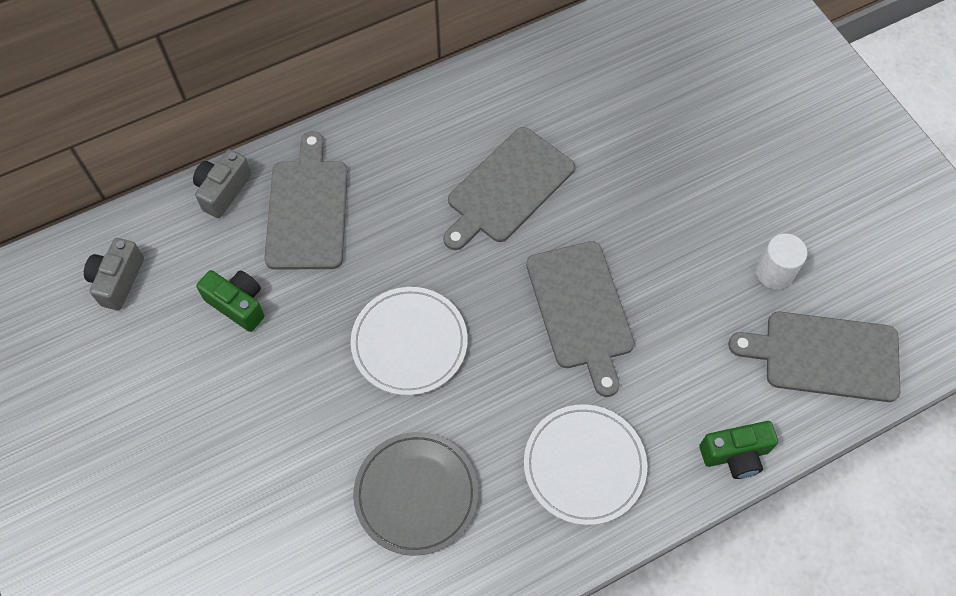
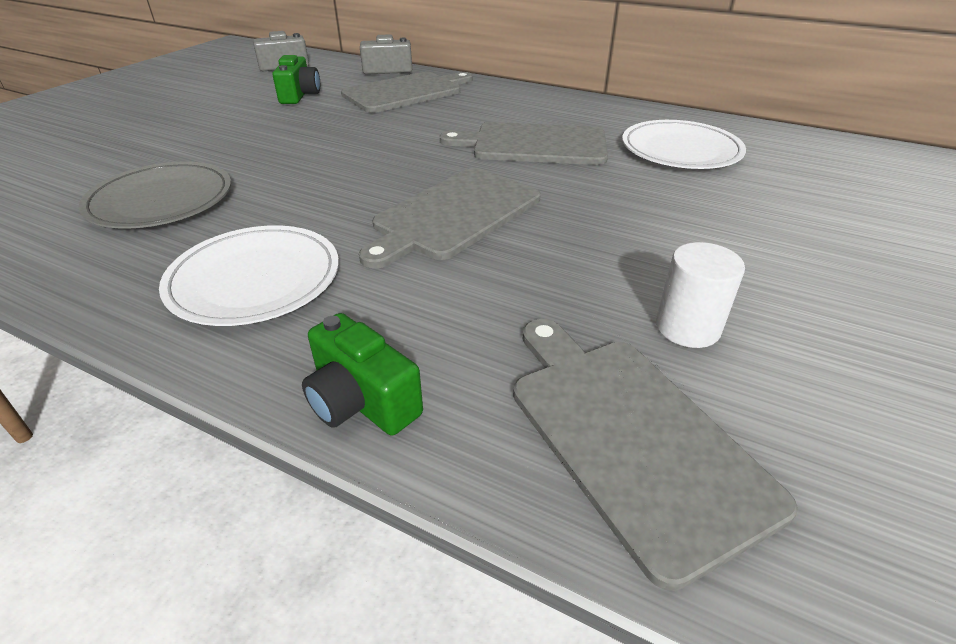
camera: 55 degrees right, 25 degrees down
(409, 343) = (326, 153): white plate -> white plate (680, 150)

